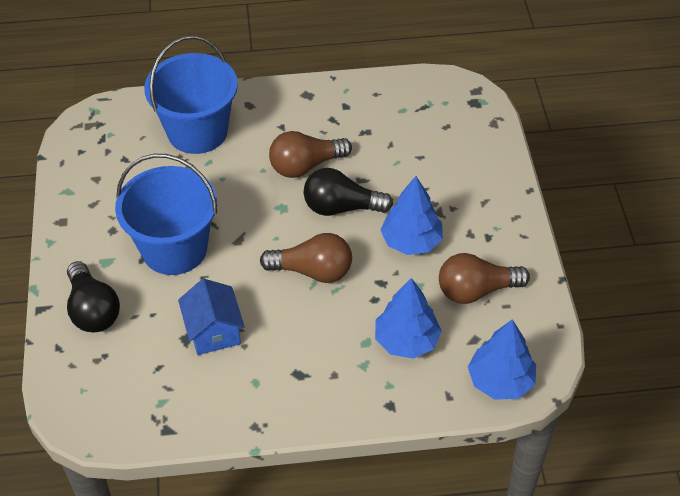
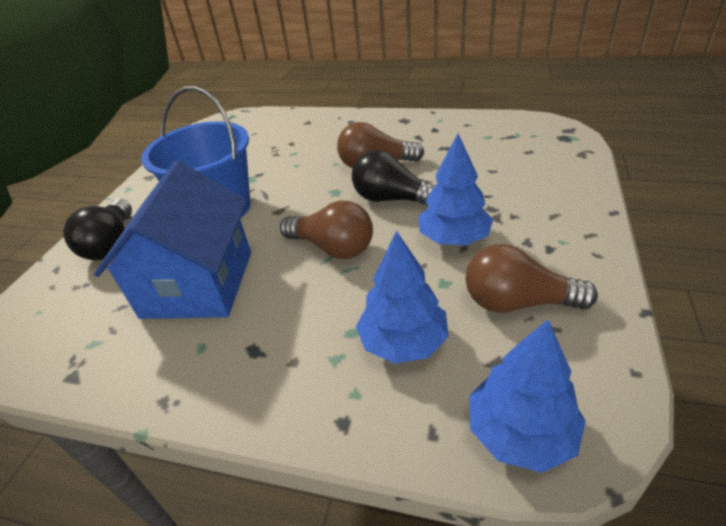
camera: 25 degrees right, 10 degrees down
(197, 132) = (298, 134): blue bucket -> none
(213, 331) = (198, 284): blue house -> blue house, size x1.76

